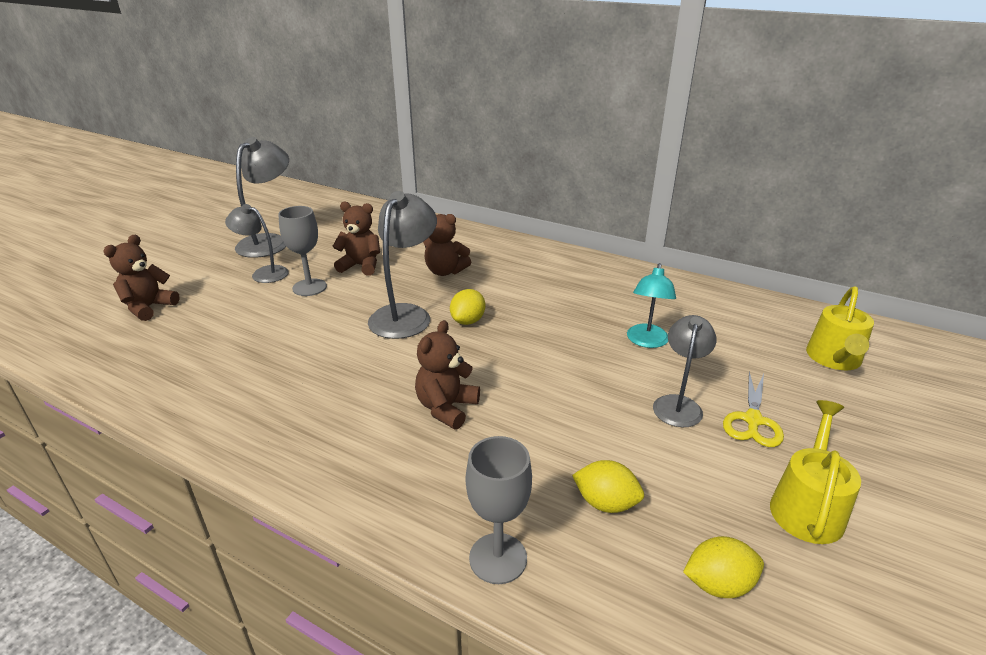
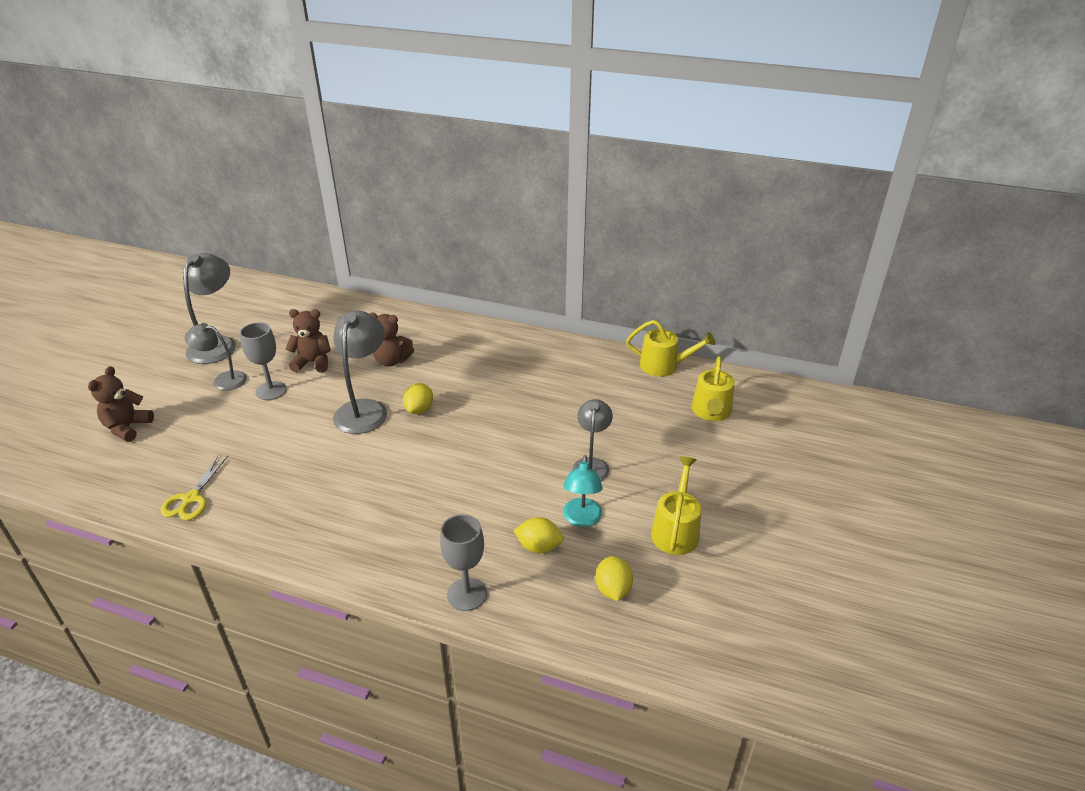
camera: 10 degrees left, 5 degrees up
(446, 408) = (413, 490): brown teddy bear -> none
(646, 341) = (568, 412): turquoise lamp -> turquoise lamp (581, 519)
(718, 584) = (613, 589): yellow lemon -> yellow lemon turned 75 degrees counterclockwise
(752, 420) = (645, 471): yellow scissors -> yellow scissors (191, 499)
(764, 304) = (664, 366): none -> yellow watering can

